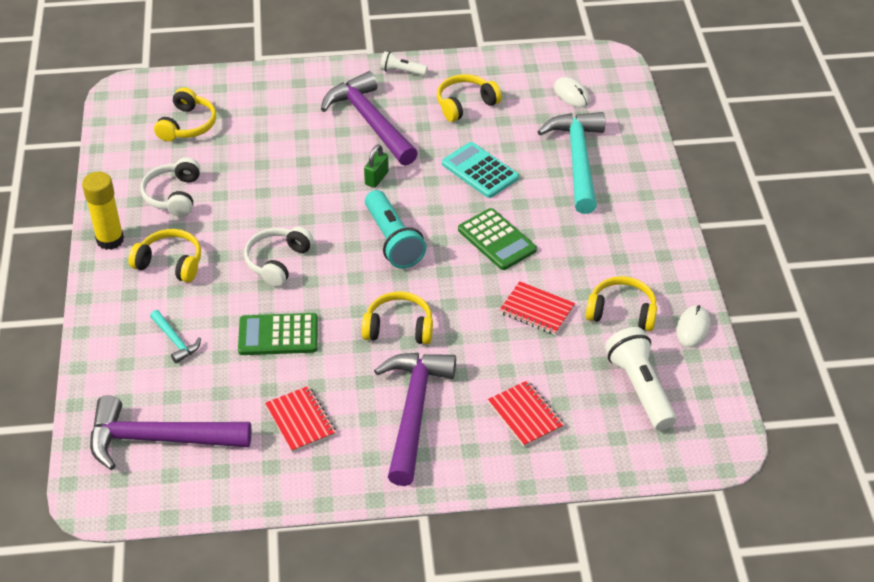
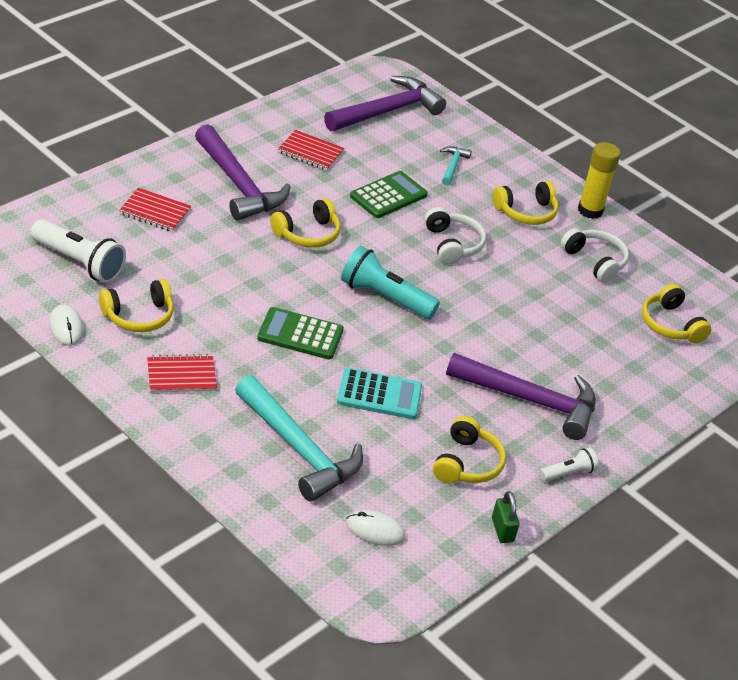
camera: 135 degrees right, 5 degrees down
(175, 341) = (452, 166): turquoise hammer -> turquoise hammer turned 90 degrees clockwise
(376, 178) = (459, 346): green padlock -> green padlock (502, 530)
(536, 310) = (212, 289): red notebook -> red notebook (181, 375)

